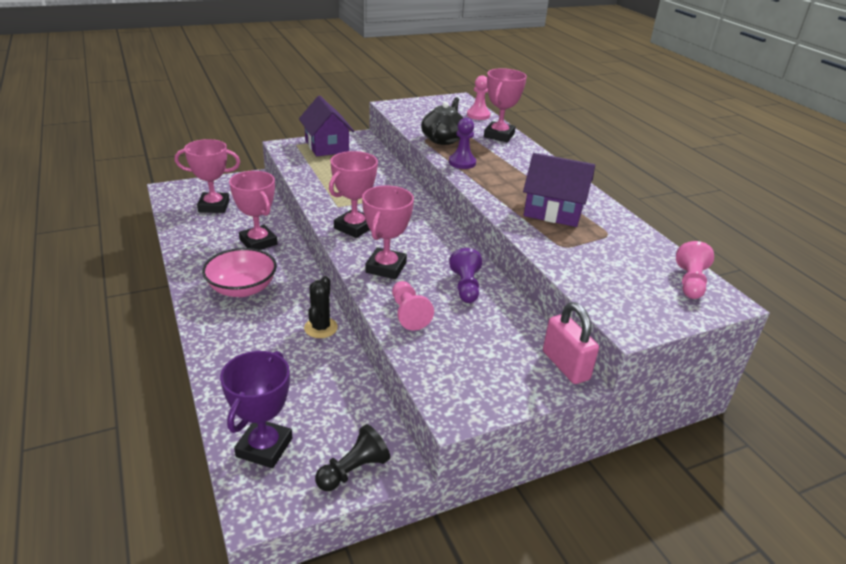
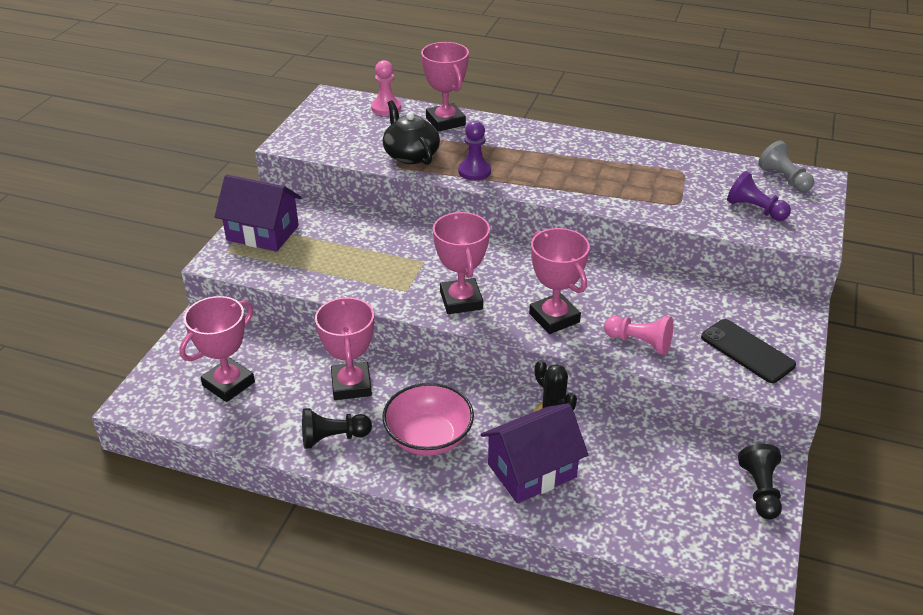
camera: 45 degrees left, 5 degrees up
(205, 256) = (333, 438): none -> black pawn
(258, 242) = (351, 385): pink trophy -> pink trophy turned 75 degrees clockwise
(264, 447) = (688, 532): purple trophy -> none
(465, 286) = (631, 289): purple pawn -> purple pawn (755, 209)
(471, 370) = (747, 351): none -> black phone
(553, 212) = (619, 176): purple house -> purple house (532, 471)
(565, 365) = (782, 301): pink padlock -> none
(690, 282) = (784, 179): pink pawn -> grey pawn

